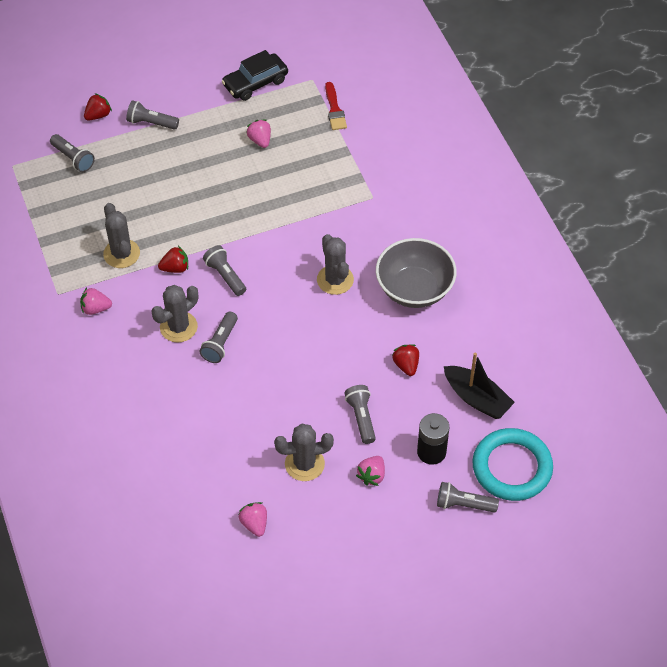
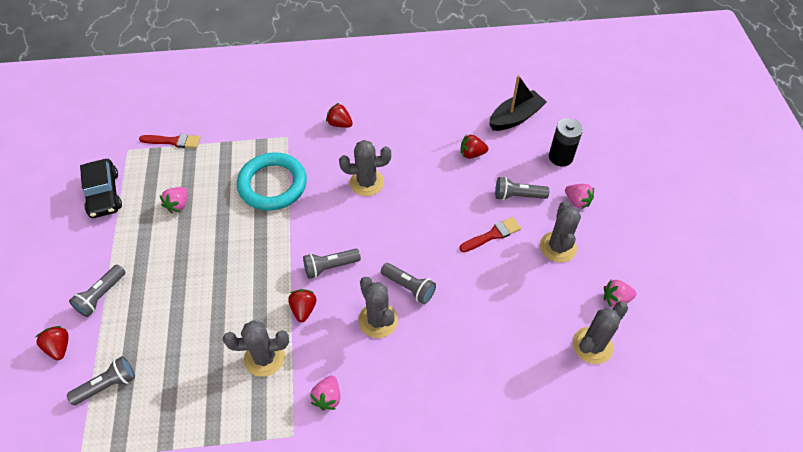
camera: 75 degrees left, 0 degrees up
(196, 507) = (592, 345): none -> grey cactus
(260, 140) = (178, 205): pink strawberry -> pink strawberry turned 60 degrees counterclockwise
(302, 402) = (492, 235): none -> red brush
(406, 237) = (339, 124): none -> red strawberry
(414, 289) = (396, 131): grey bowl -> none
(464, 504) = (612, 148): grey flashlight -> none
(512, 467) = (583, 112): turquoise ring -> turquoise ring (272, 184)

